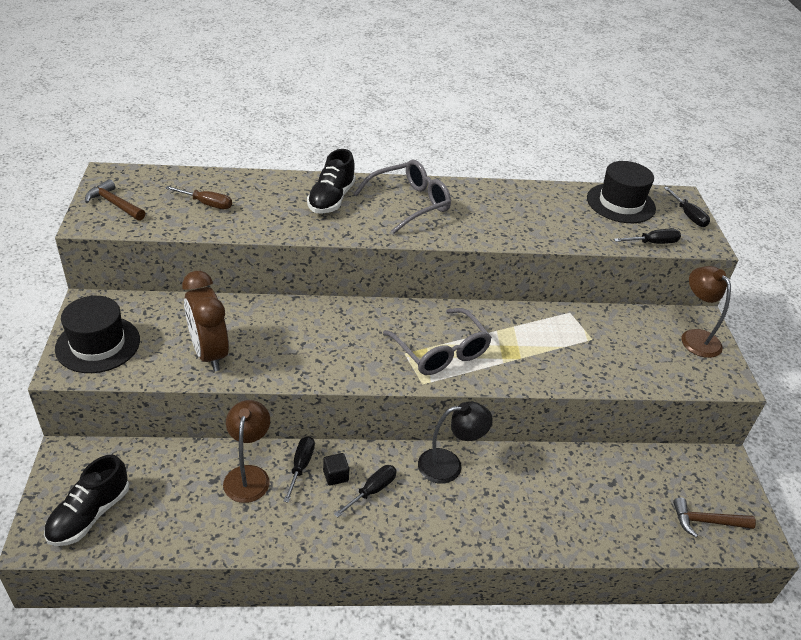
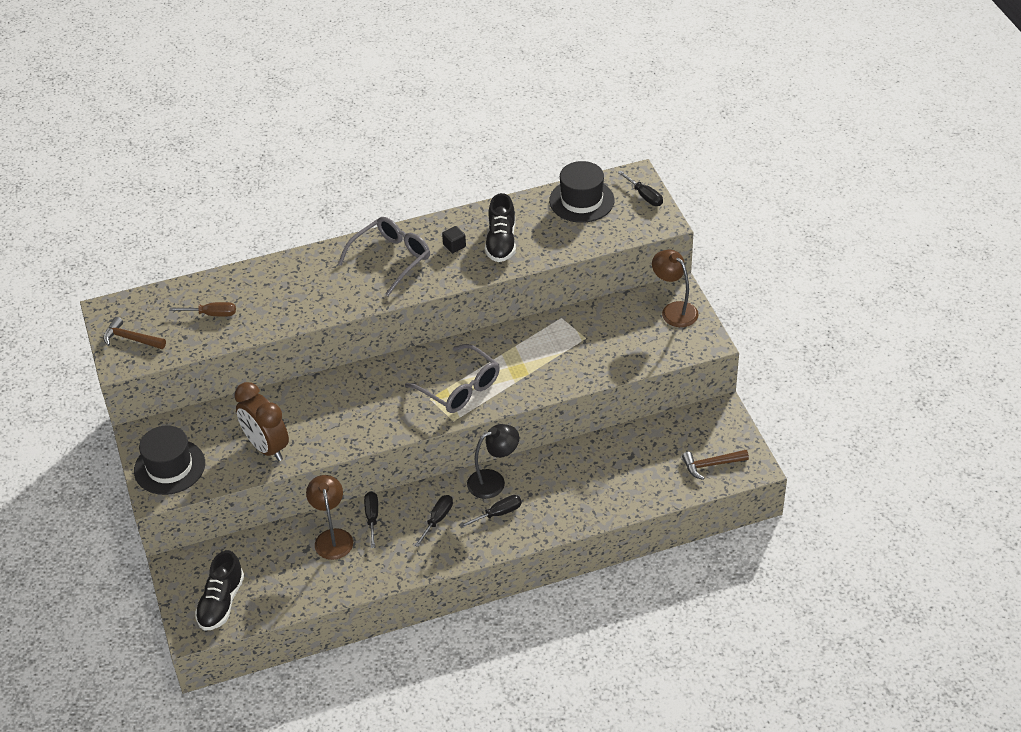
camera: 10 degrees left, 5 degrees up
(331, 199) = (320, 275): black shoe -> black shoe (501, 242)
(335, 475) = (403, 517): black cube -> black cube (454, 246)
(653, 243) = (616, 237): black screwdriver -> black screwdriver (498, 514)

